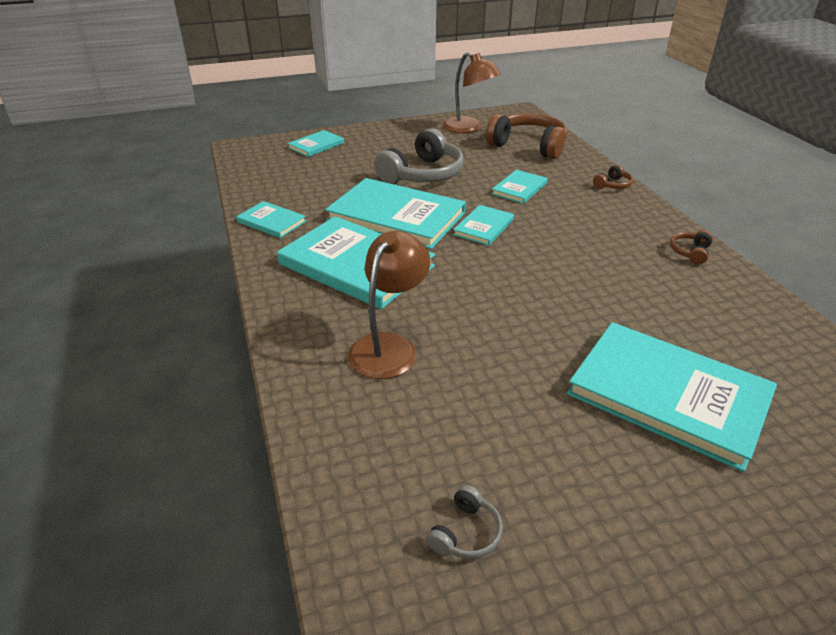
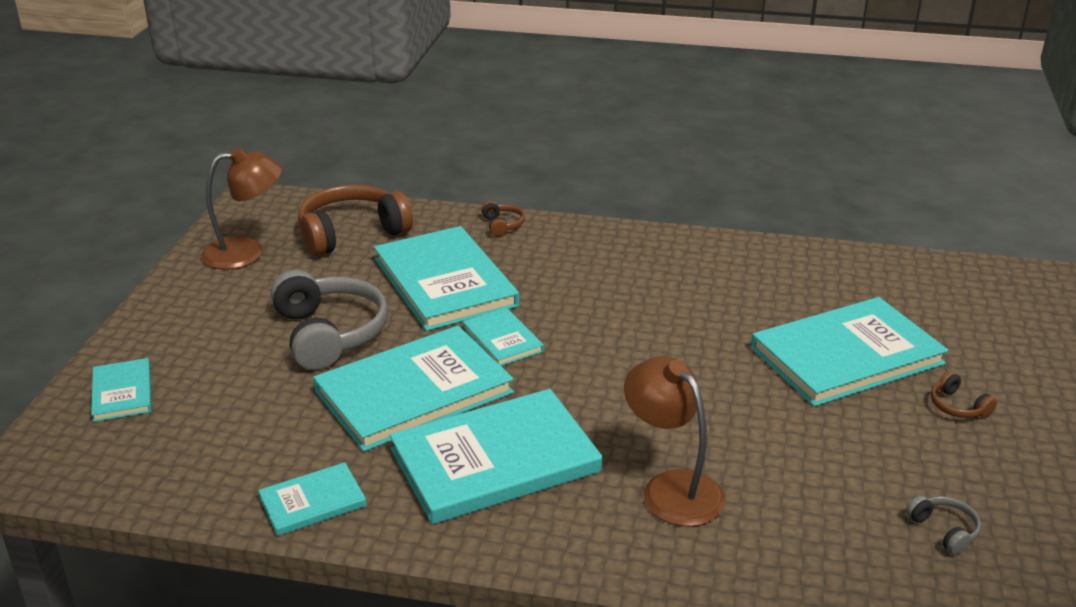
camera: 60 degrees left, 5 degrees down
(519, 188) = (445, 282): turquoise book -> turquoise book, size x2.04
(690, 252) = (663, 246): brown headphones -> brown headphones (957, 406)

